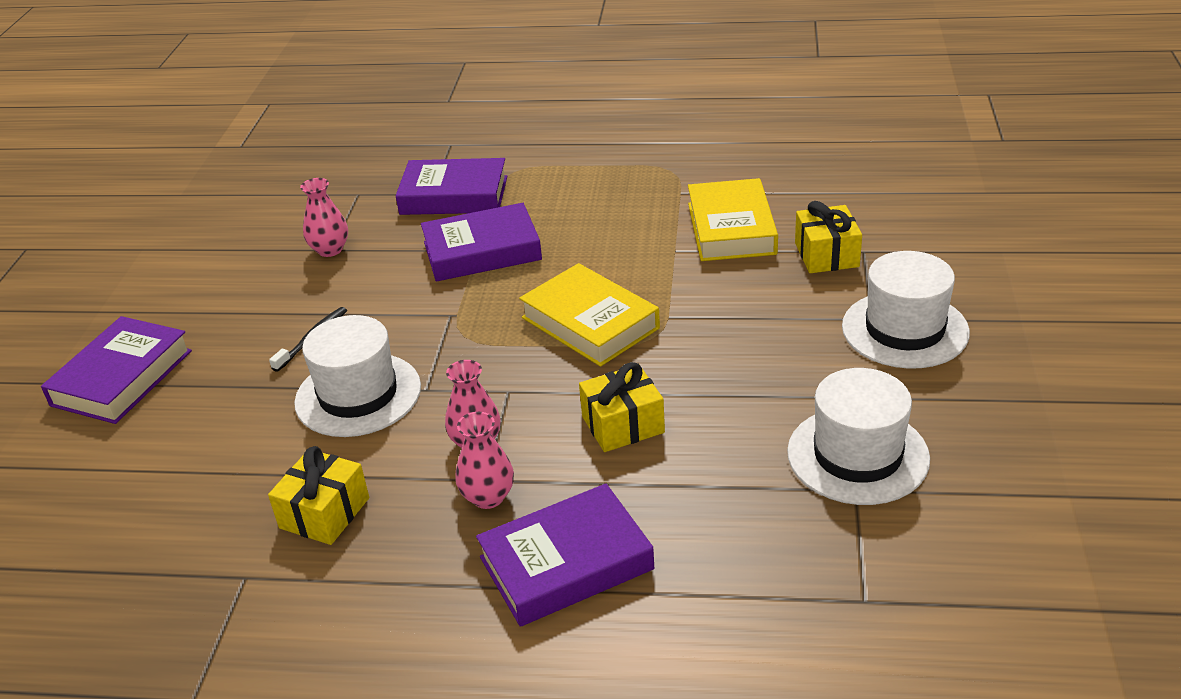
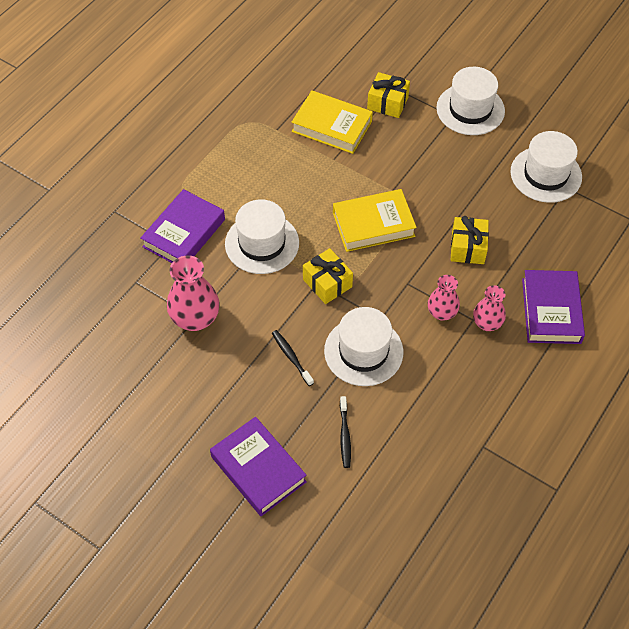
camera: 65 degrees left, 20 degrees up
(206, 429) = (345, 435): none -> black toothbrush
(324, 513) = (455, 397): yellow gift -> yellow gift (327, 283)
(330, 250) = (195, 318): pink vase -> pink vase, size x1.61
(482, 251) = (262, 243): purple book -> white hat

